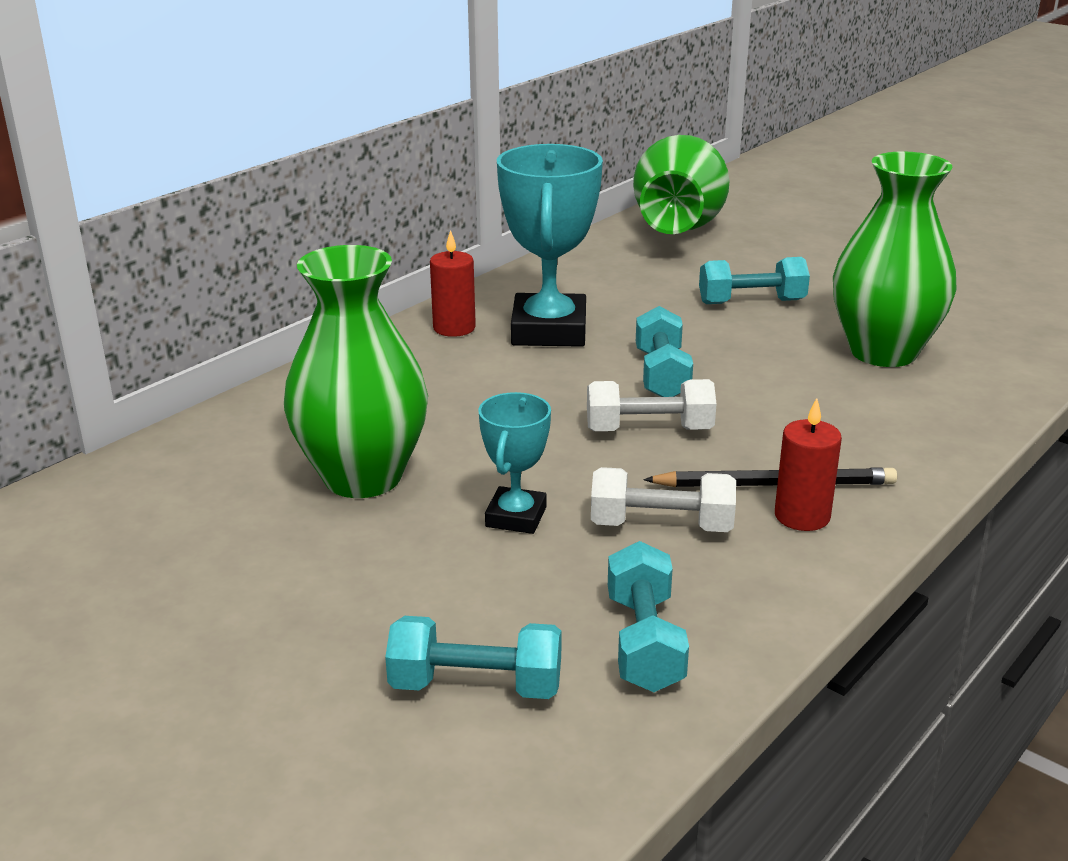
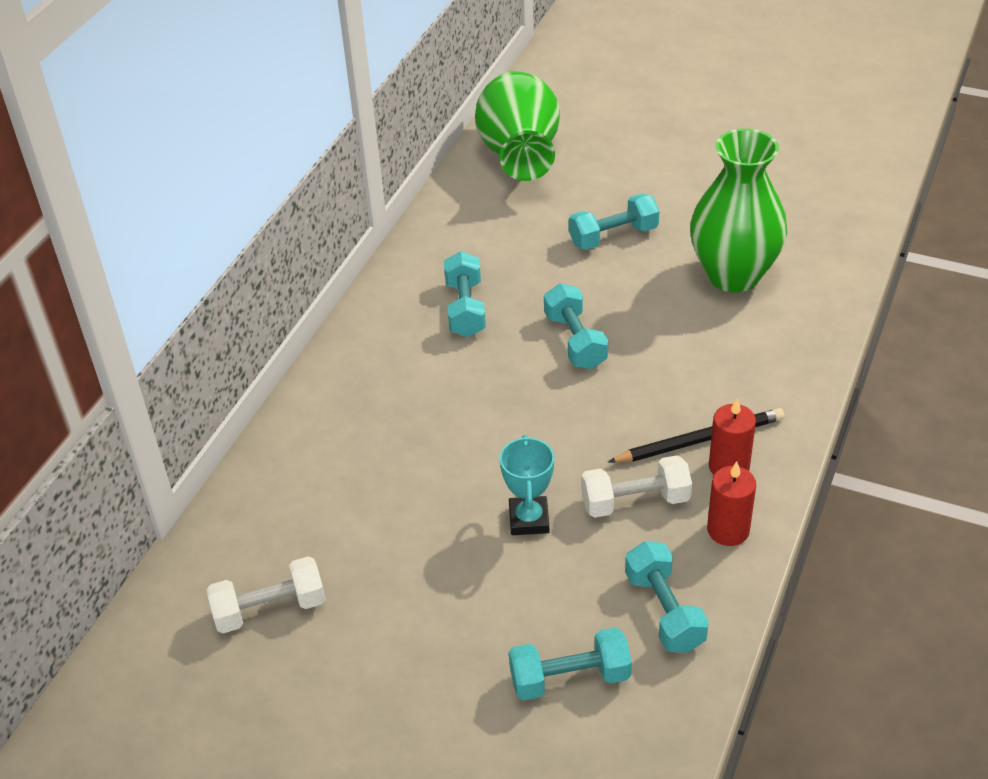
camera: 15 degrees left, 15 degrees up
(363, 477) = (396, 509): green vase -> none
(454, 328) = (386, 323): red candle -> red candle (728, 530)
(549, 330) = (465, 309): turquoise trophy -> turquoise dumbbell
(649, 430) = (589, 405): white dumbbell -> white dumbbell (270, 609)

